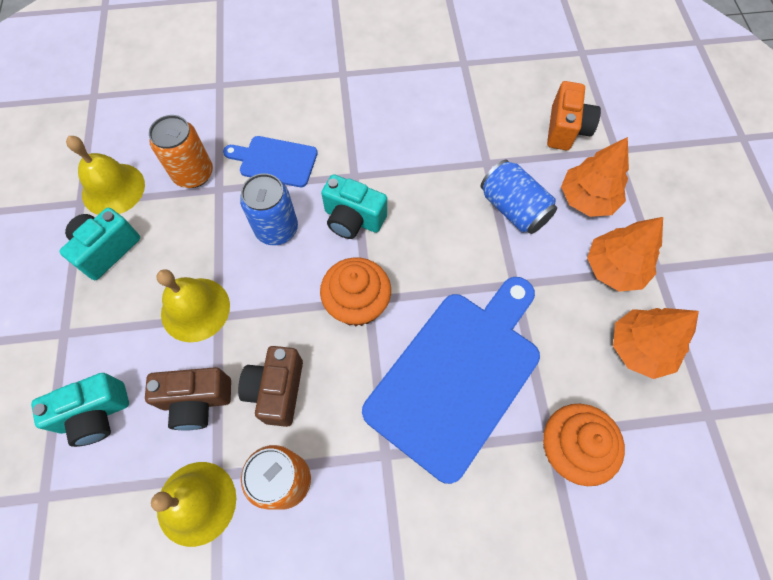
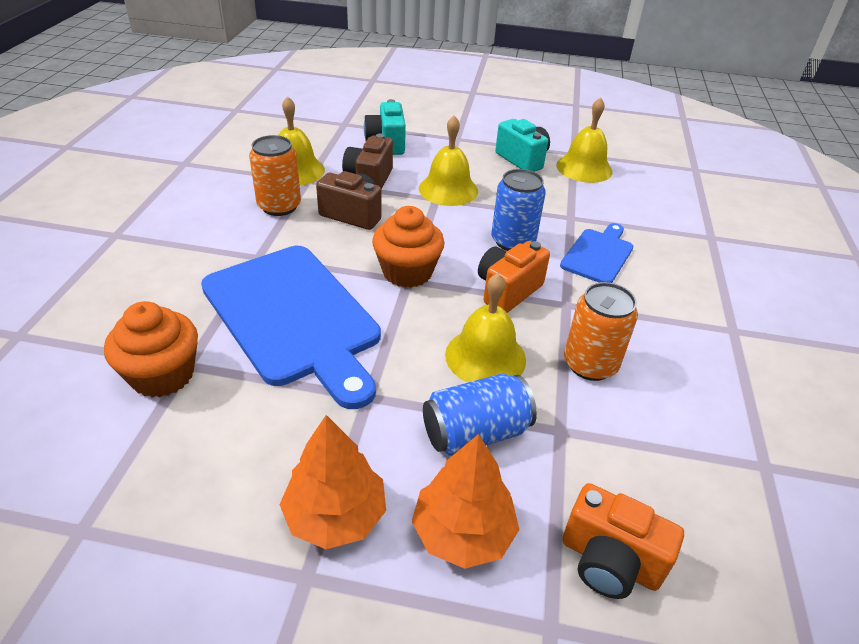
camera: 105 degrees right, 25 degrees down
(193, 174) = (592, 207): orange can -> orange can (590, 364)
(353, 219) = (507, 291): turquoise camera -> orange camera
(439, 218) = (485, 356): none -> yellow bell
(640, 348) = (212, 492): orange tree -> none

